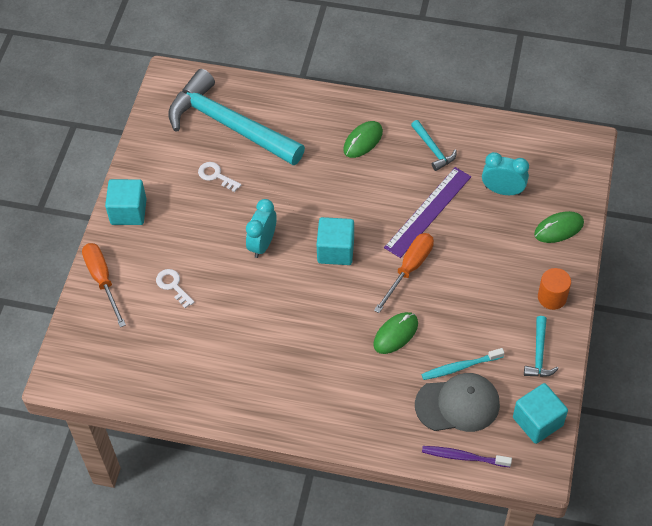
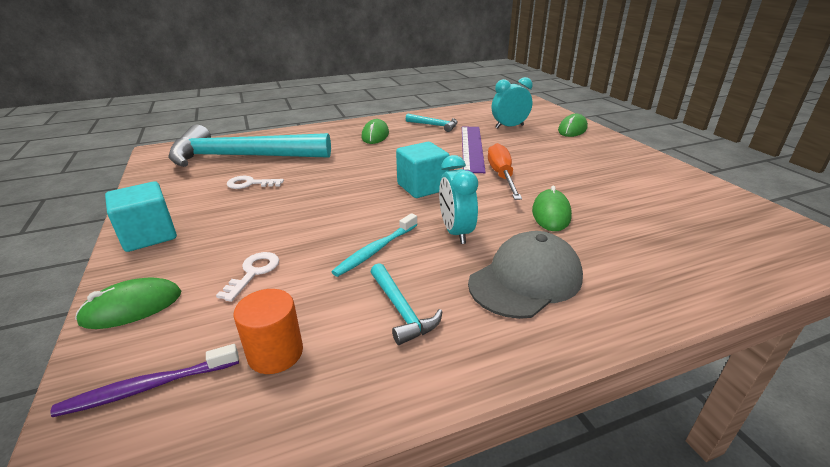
camera: 35 degrees left, 25 degrees down
(102, 280) = (132, 307): orange screwdriver -> green mouse
(173, 286) = (254, 272): white key -> white key turned 90 degrees clockwise
(262, 244) = (342, 206): turquoise clock -> turquoise clock (456, 232)
(457, 404) = (683, 235): grey cap -> grey cap (525, 280)
(460, 367) = (638, 211): turquoise toothbrush -> turquoise toothbrush (376, 250)
(463, 457) = (765, 270): purple toothbrush -> purple toothbrush (148, 387)
(537, 421) = (758, 216): turquoise cube -> none
(539, 354) = (676, 181): turquoise hammer -> turquoise hammer (401, 310)
(552, 297) = (626, 154): orange cylinder -> orange cylinder (275, 353)

